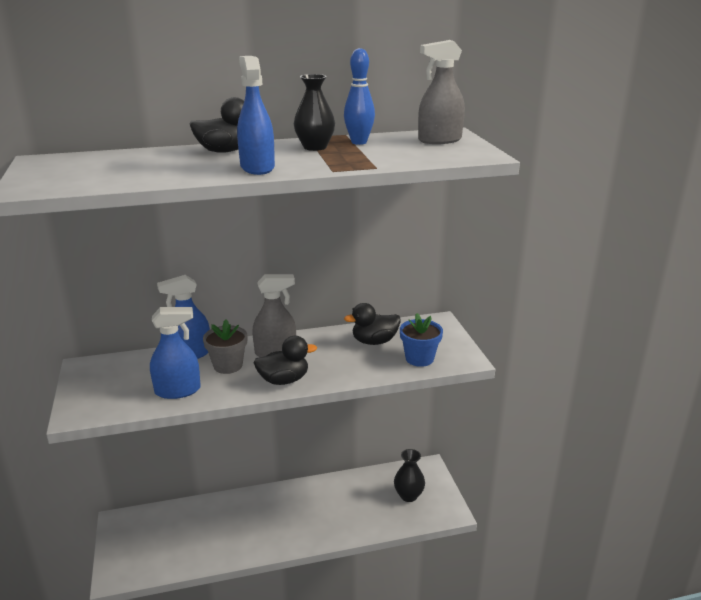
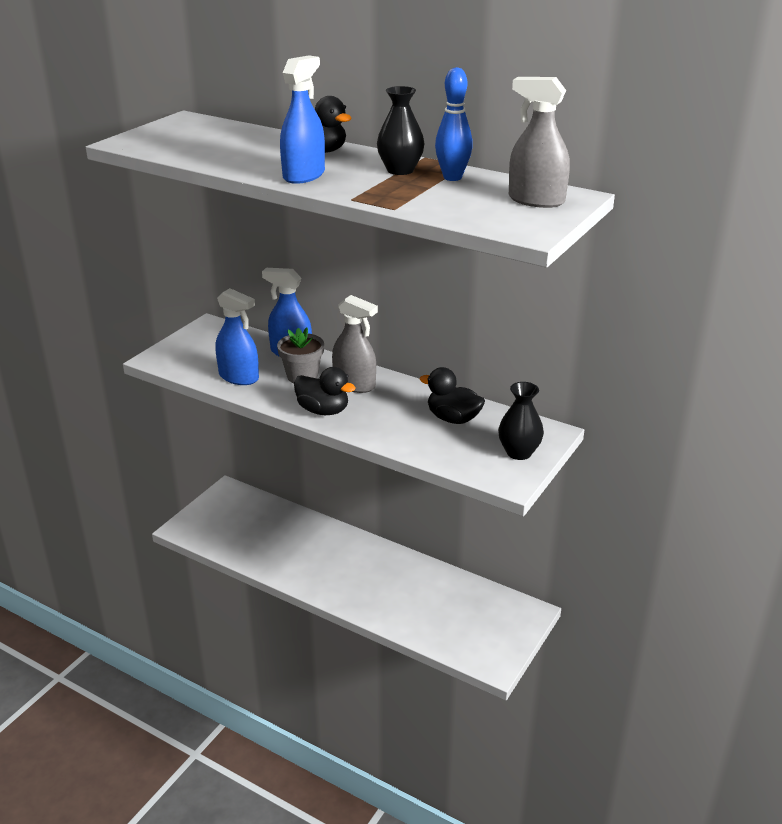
camera: 45 degrees right, 5 degrees up
(408, 495) = (474, 623): black vase -> black vase (519, 452)
(419, 358) = (466, 455): blue flower pot -> none

